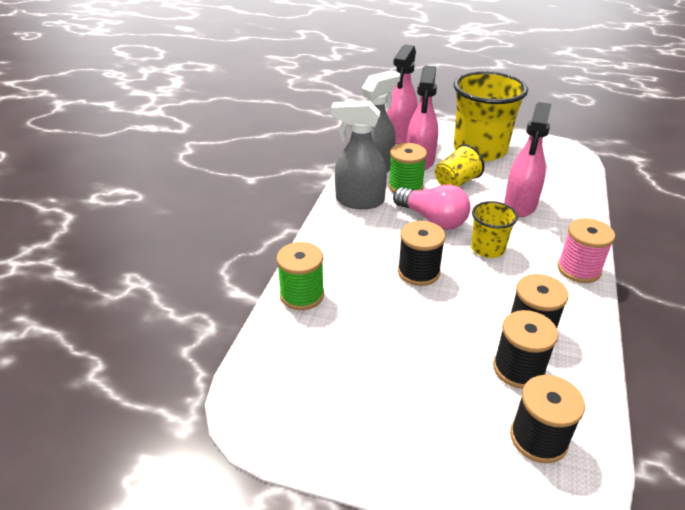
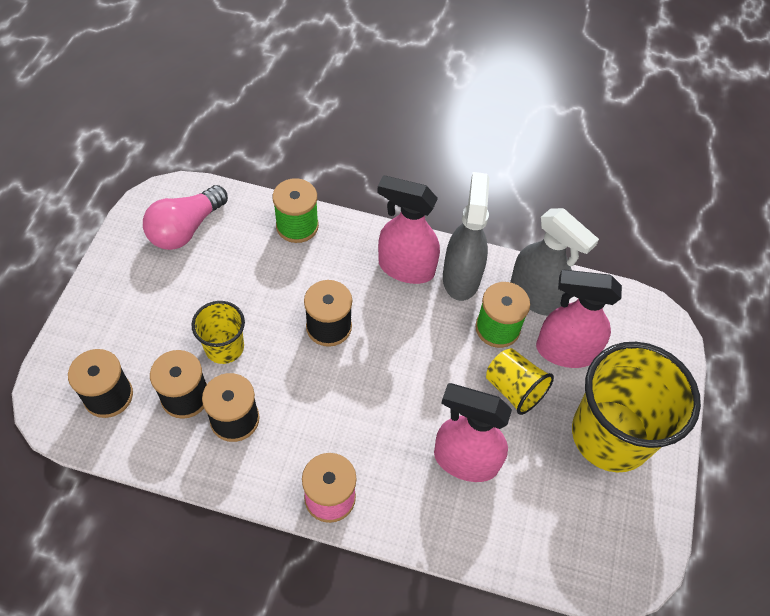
camera: 85 degrees right, 20 degrees up
(400, 136) = (635, 333): pink spray bottle -> pink spray bottle (405, 268)
(432, 219) = (426, 351): pink light bulb -> pink light bulb (186, 229)
(487, 248) = (370, 403): yellow cup -> yellow cup (224, 347)

